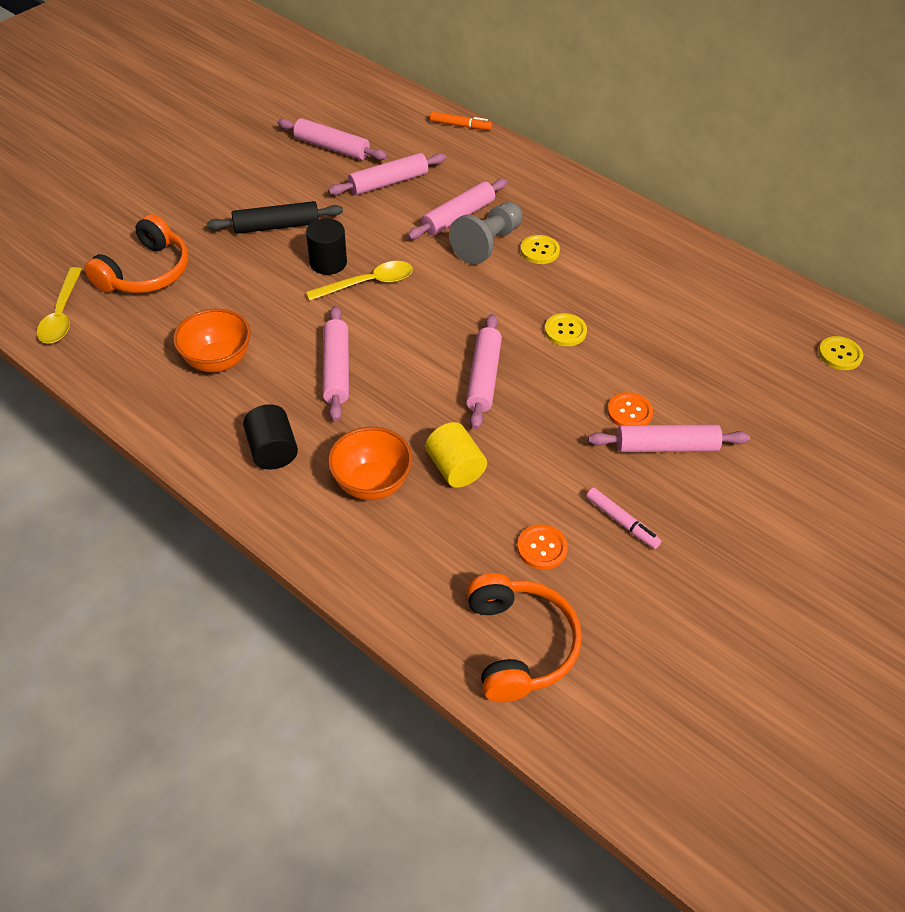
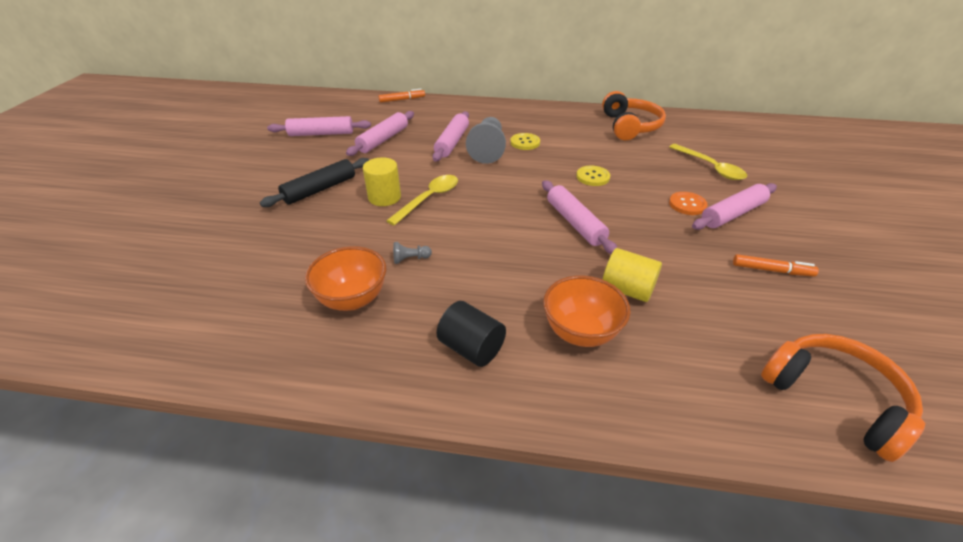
camera: 30 degrees left, 10 degrees down
(62, 314) = (152, 327): yellow spoon -> yellow spoon (710, 167)
(146, 272) = (223, 259): orange headphones -> orange headphones (630, 126)
(295, 344) = (410, 259): none -> grey pawn
(328, 262) = (384, 197): black cylinder -> yellow cylinder
(336, 369) = (463, 262): pink rolling pin -> none
(542, 548) = (751, 314): orange button -> none
(622, 522) = (772, 270): pink marker -> orange marker
(840, 354) = (746, 134): yellow button -> none

